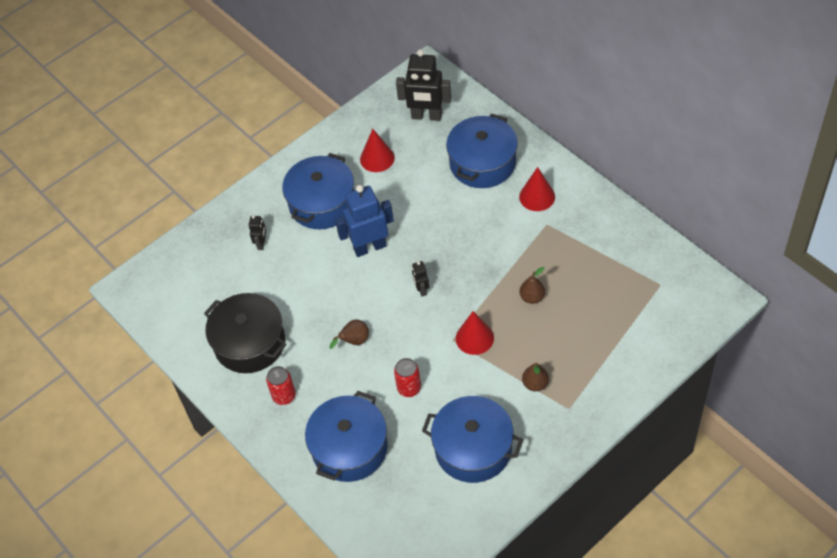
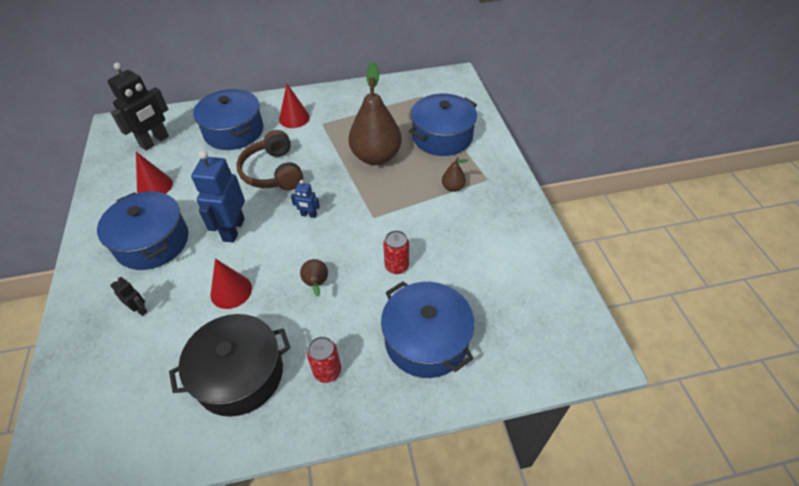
camera: 65 degrees left, 5 degrees down
(421, 290) = (308, 215): black robot -> blue robot
(453, 229) = (273, 172): none -> brown headphones
(473, 449) = (486, 250): blue pot -> blue pot (442, 137)
(474, 338) = (383, 203): red cone -> red cone (231, 291)
(532, 297) = (376, 157): brown pear -> brown pear, size x2.32

